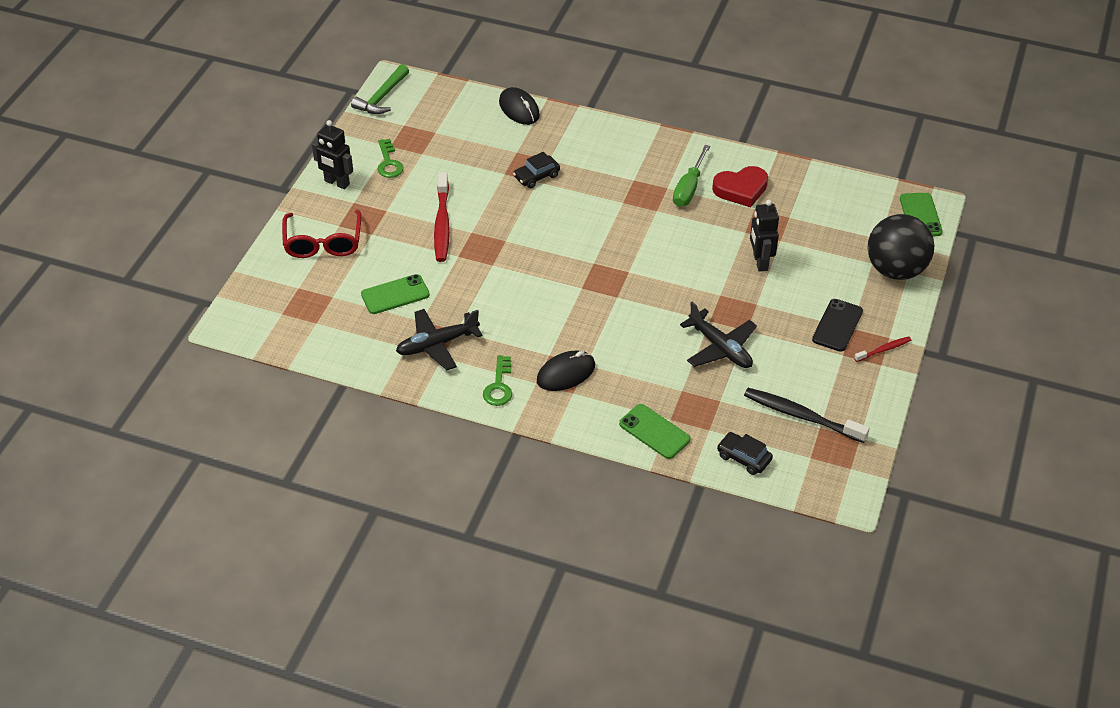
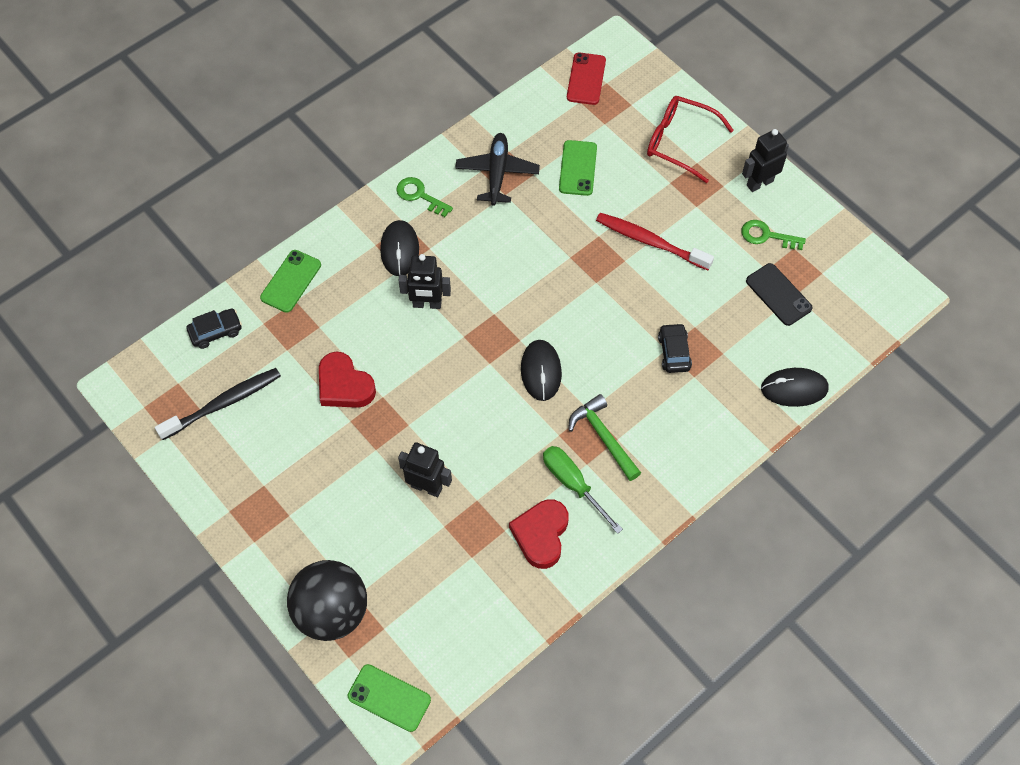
camera: 120 degrees right, 15 degrees up
(286, 328) = (586, 79): none -> red phone
(382, 97) = (879, 272): green hammer -> green hammer (603, 437)
(605, 331) = (427, 304): none -> black robot
(612, 240) = (541, 371): none -> black mouse
(654, 432) = (291, 281): green phone -> green phone turned 45 degrees counterclockwise
(720, 348) = (344, 385): black plane -> red heart
(837, 325) = (300, 504): black phone -> black phone (778, 294)
(883, 349) = (243, 525): red toothbrush -> none

